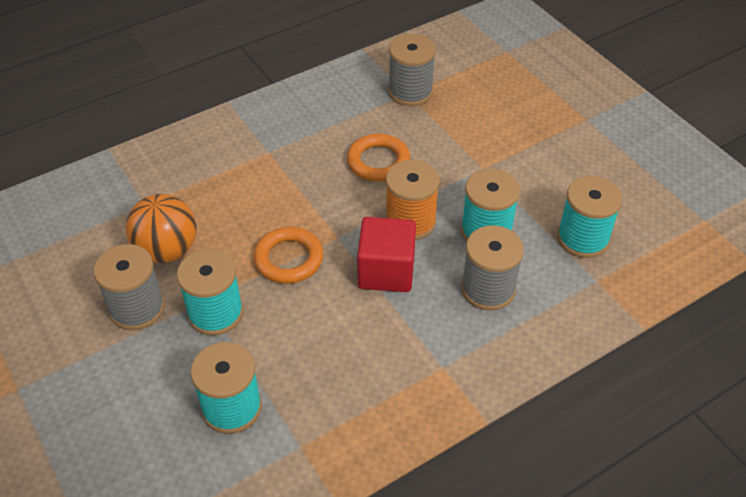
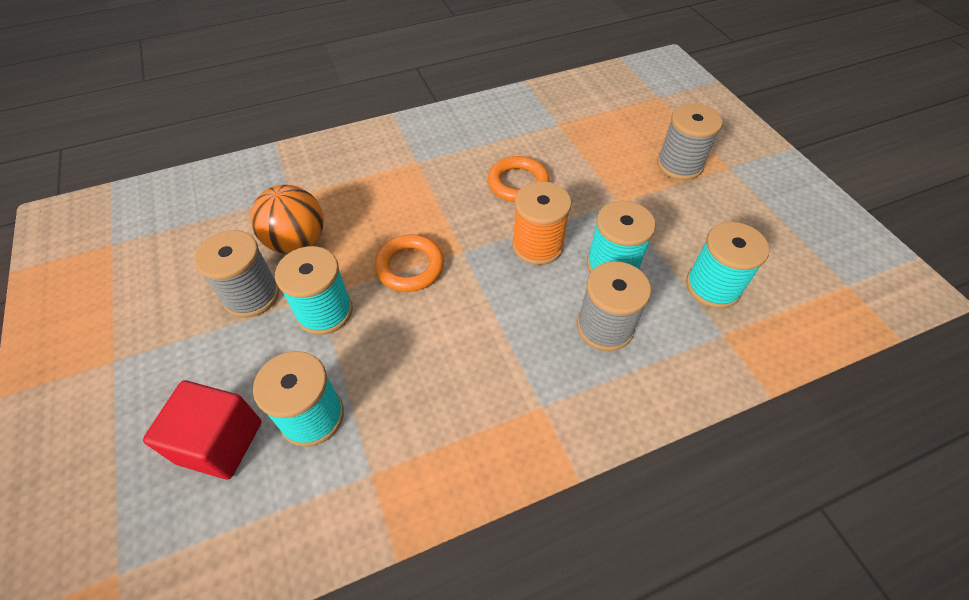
camera: 10 degrees right, 5 degrees up
(386, 271) = (503, 293): red cube -> red cube (220, 442)
(410, 92) = (561, 123): grey spool -> grey spool (679, 165)

